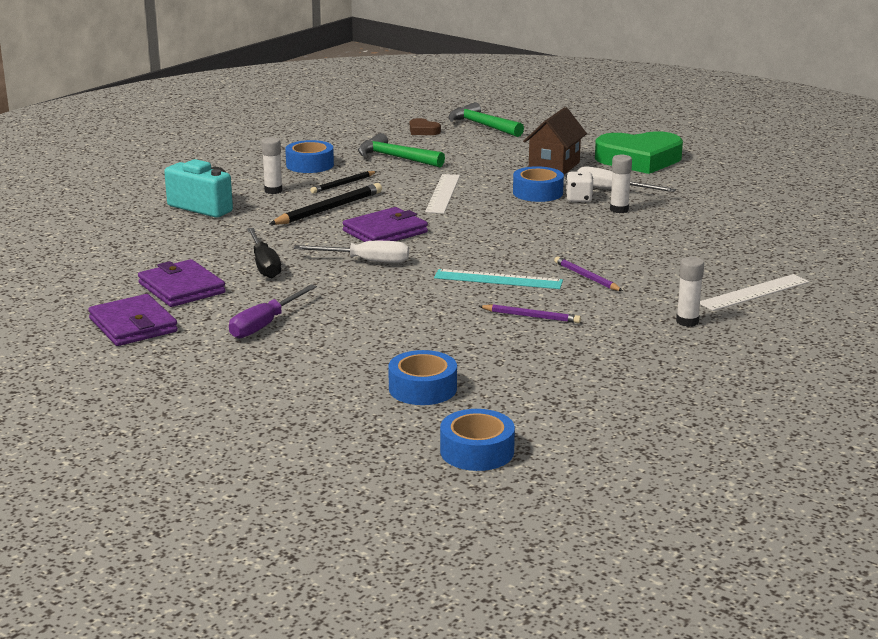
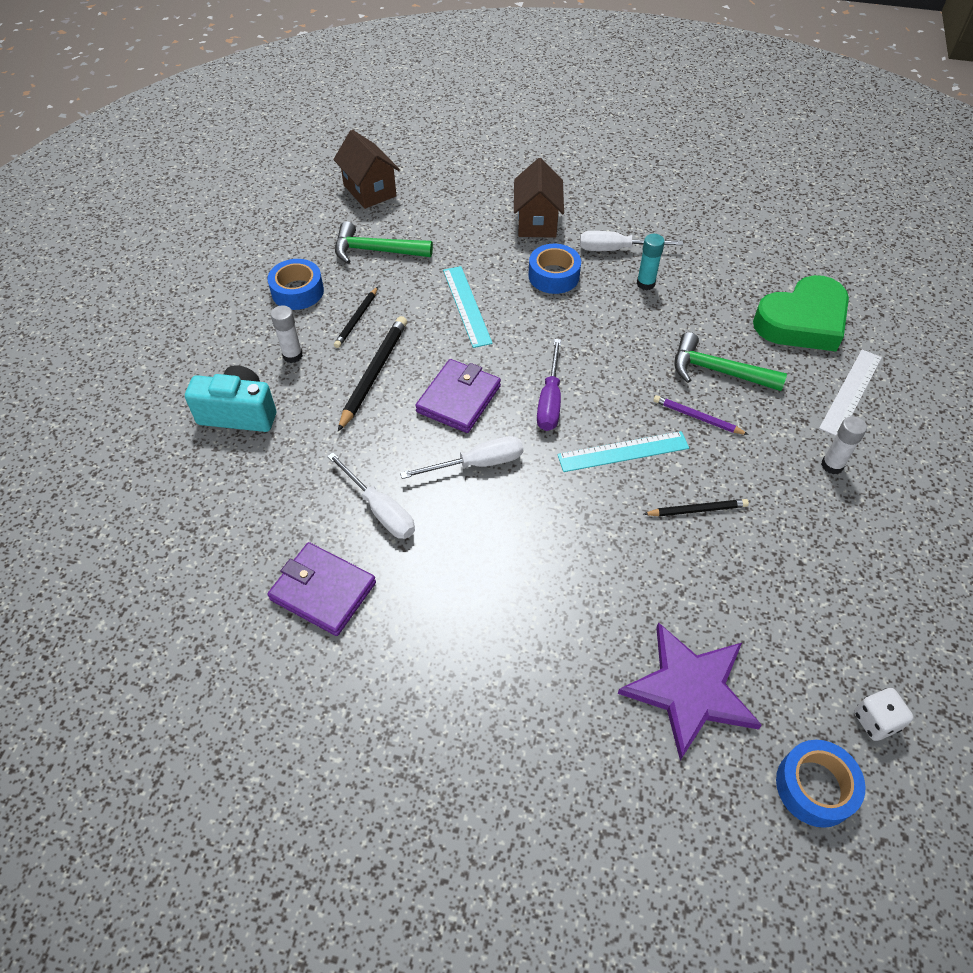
camera: 25 degrees left, 30 degrees up
(133, 325) = (320, 690): purple wallet -> none
(264, 265) = (380, 510): black screwdriver -> white screwdriver
(265, 324) = (458, 630): purple screwdriver -> purple screwdriver (550, 400)
(422, 388) = (690, 690): blue tape -> purple star
(423, 131) = (369, 191): brown heart -> brown house
(443, 193) = (467, 306): white ruler -> turquoise ruler
(482, 125) = (421, 164): green hammer -> green hammer (718, 371)
(531, 316) = (697, 510): purple pencil -> black pencil
(579, 199) = (598, 276): white dice -> white dice (875, 721)
(619, 210) = (645, 284): white glue stick -> turquoise glue stick
(639, 160) = (604, 187): green heart -> green heart (802, 321)

